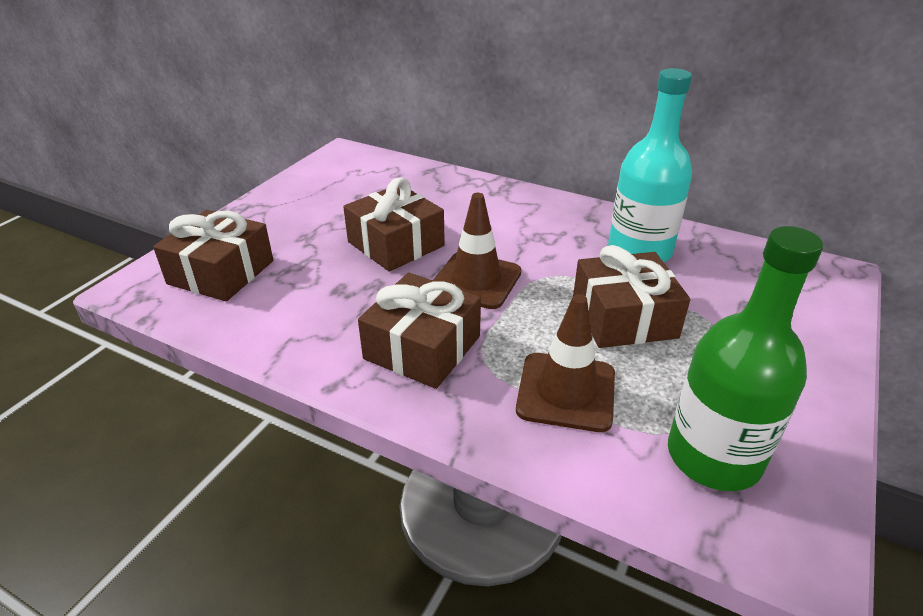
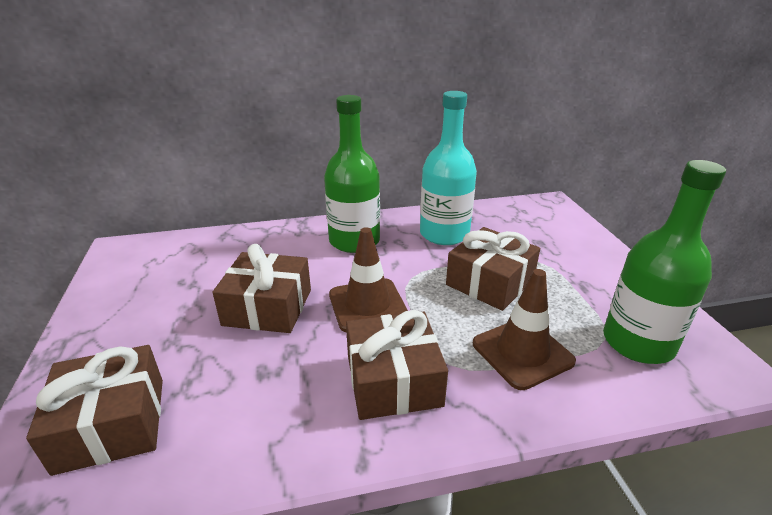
camera: 40 degrees left, 5 degrees down
(535, 220) = (354, 241): none -> green bottle

